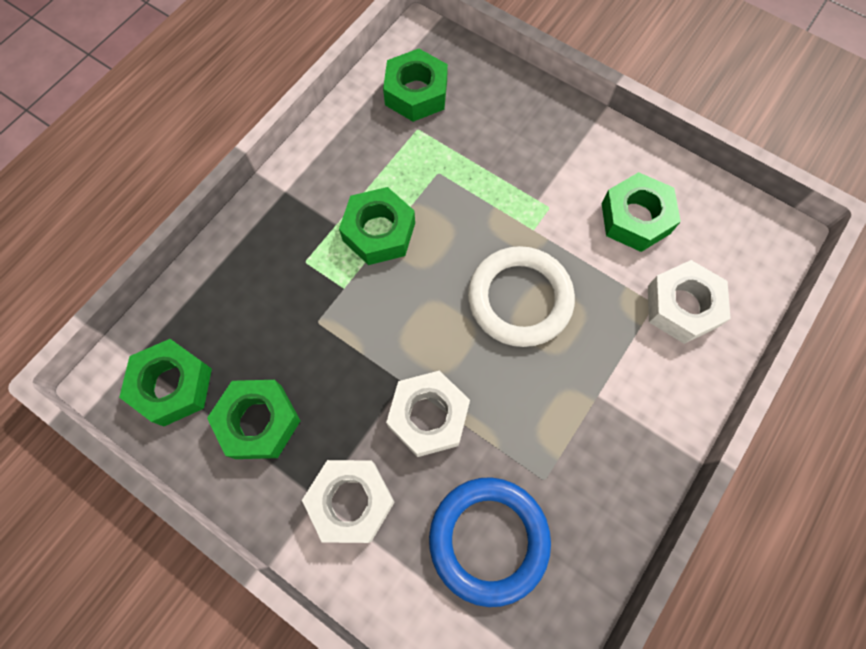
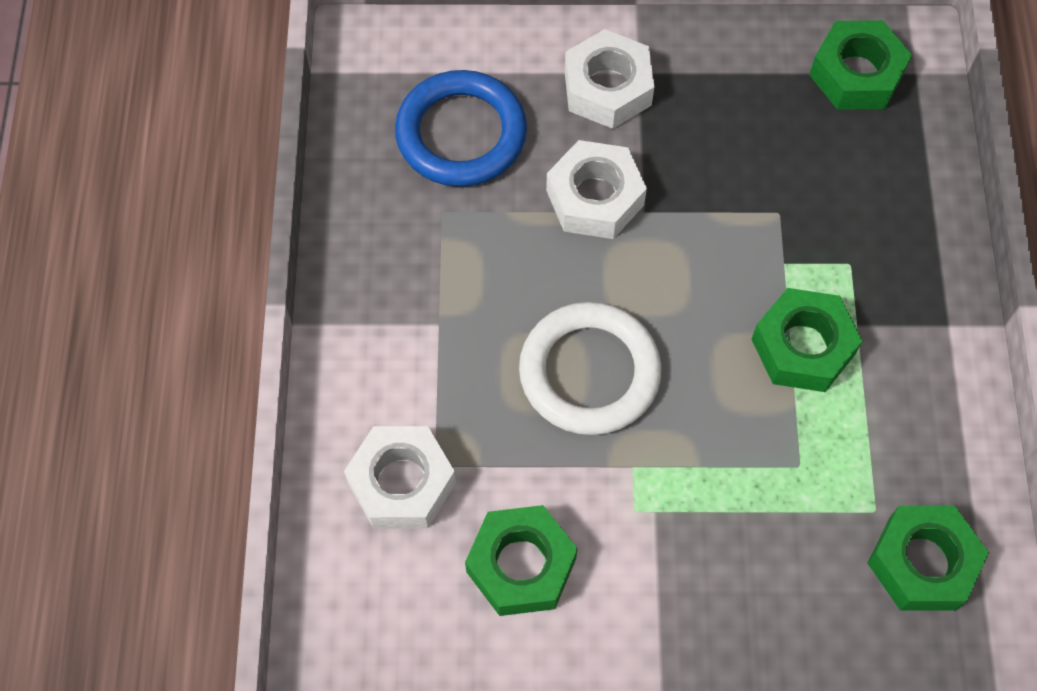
camera: 145 degrees right, 5 degrees down
(259, 422) = (748, 95): green nut -> none

